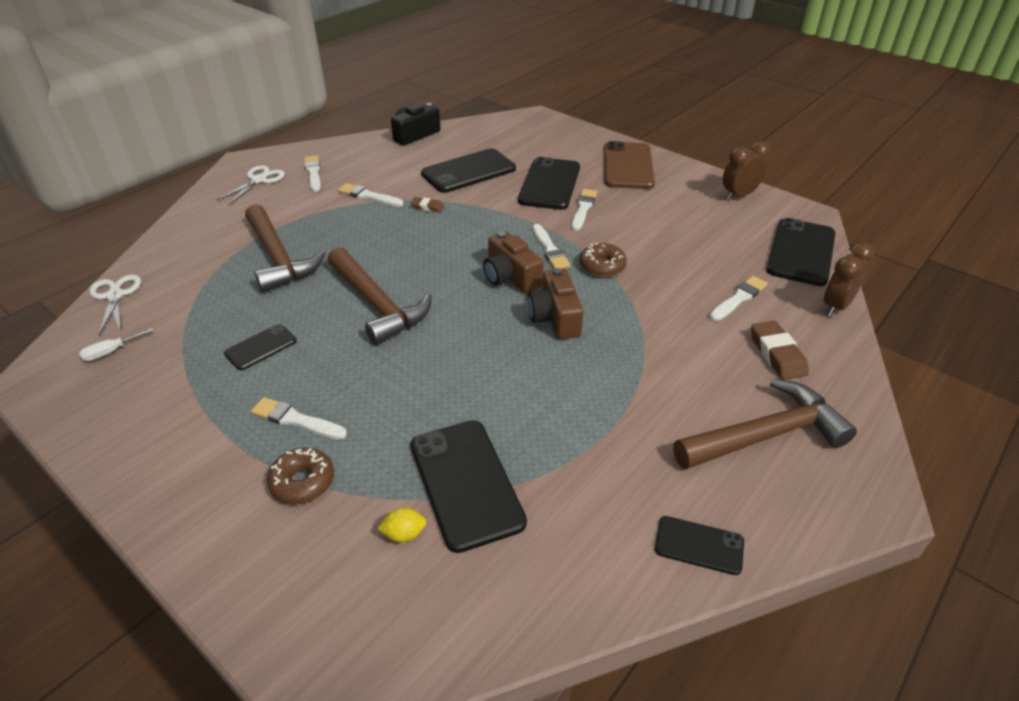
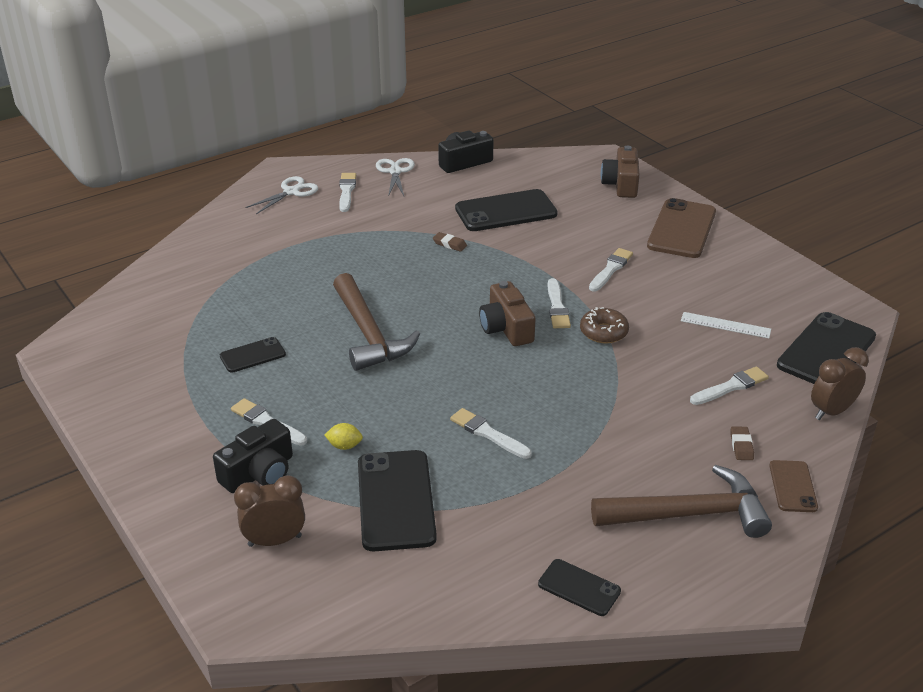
camera: 15 degrees right, 5 degrees down
(111, 352) = (125, 337): white screwdriver -> none
(115, 296) = (137, 287): white scissors -> white scissors (395, 171)
(278, 258) = (289, 274): brown hammer -> none
(303, 482) = (259, 473): brown donut -> black camera
(368, 196) = (394, 224): white brush -> white brush (488, 433)
(404, 534) = (330, 528): yellow lemon -> yellow lemon (344, 446)
(549, 184) = (586, 237): black phone -> none
(555, 317) = (534, 374): brown camera -> brown camera (621, 184)
(705, 243) = (725, 325): none -> white ruler
(739, 195) = (791, 280): brown clock -> brown clock (275, 541)
(777, 354) = (741, 446): brown eraser -> brown eraser, size x0.58
(843, 386) = (793, 486): none -> brown phone

